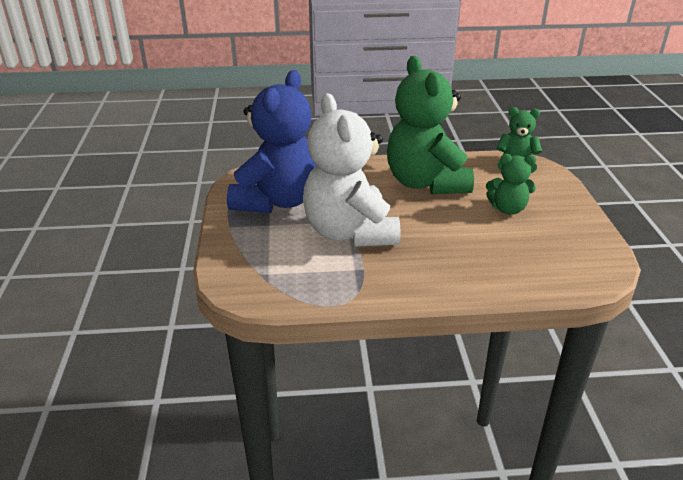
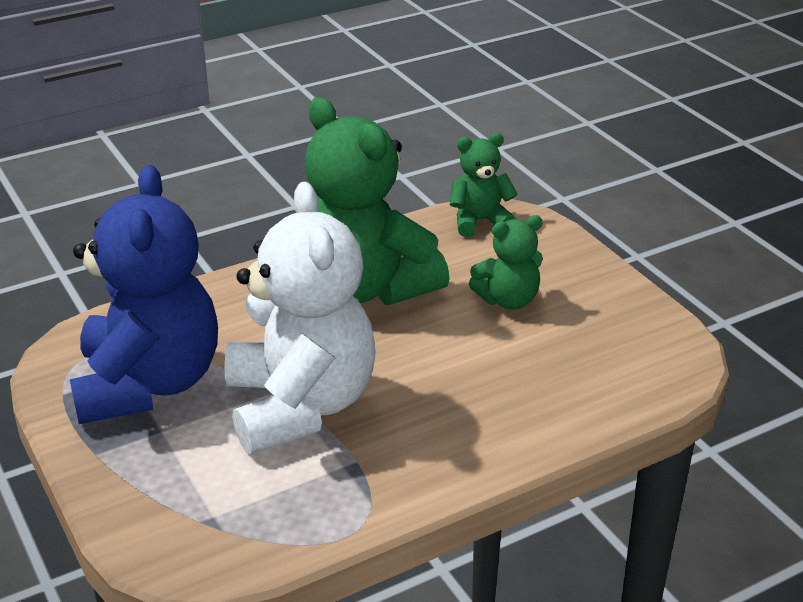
camera: 25 degrees left, 0 degrees up
(350, 232) = (300, 406): white teddy bear -> white teddy bear turned 150 degrees counterclockwise

